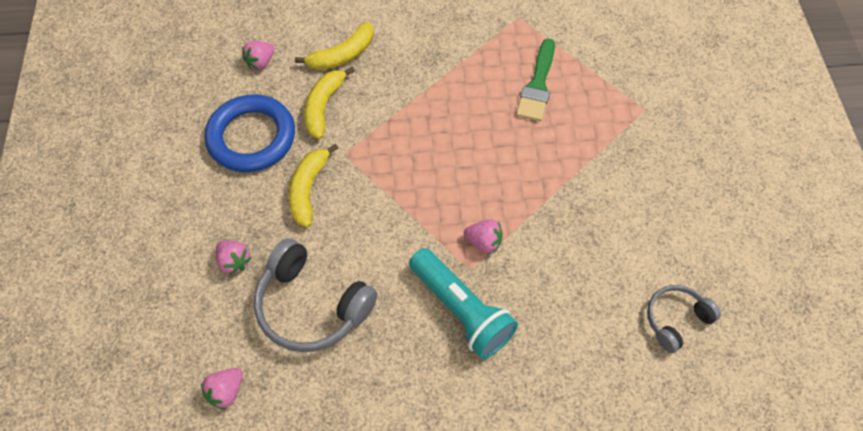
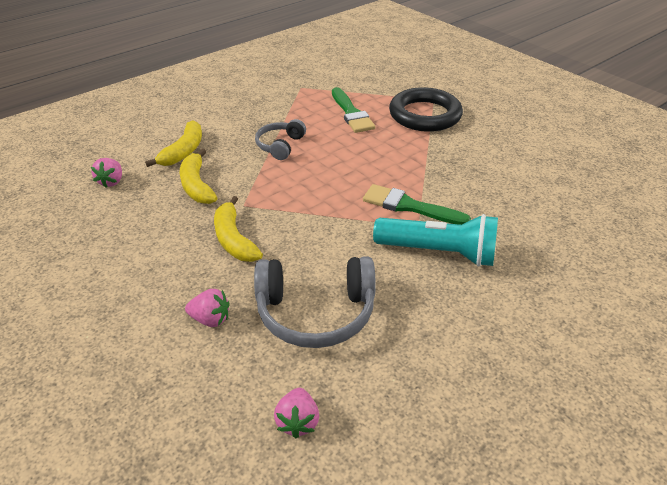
camera: 35 degrees left, 20 degrees down
(251, 137) = (147, 229): blue ring -> none
(484, 242) = (409, 206): pink strawberry -> green brush
(612, 128) = (425, 115): none -> black ring
(676, 319) = (578, 186): grey headphones -> grey headphones (280, 145)

